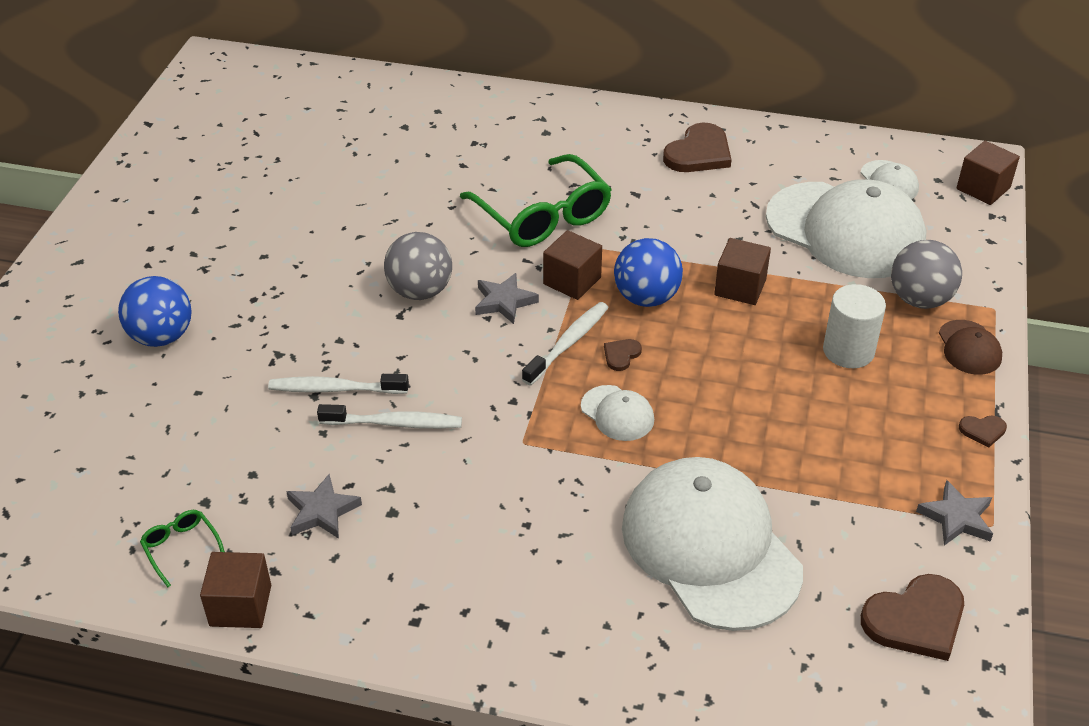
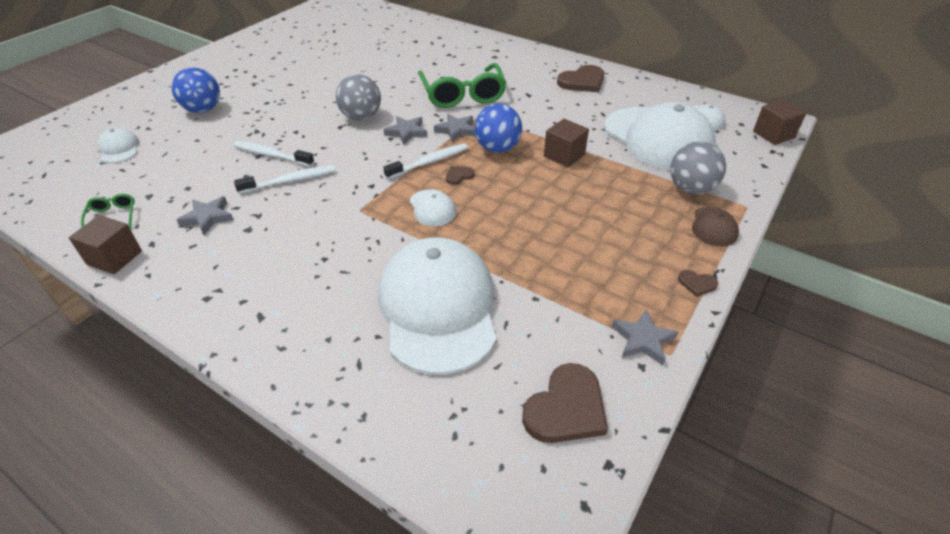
camera: 20 degrees right, 0 degrees up
(87, 438) = (119, 149): none -> white cap
(395, 423) = (290, 181): white toothbrush -> white toothbrush turned 45 degrees counterclockwise
(572, 281) = (456, 130): brown cube -> grey star
(848, 351) = (619, 208): white cylinder -> none
(916, 620) = (566, 408): brown heart -> brown heart turned 45 degrees counterclockwise

